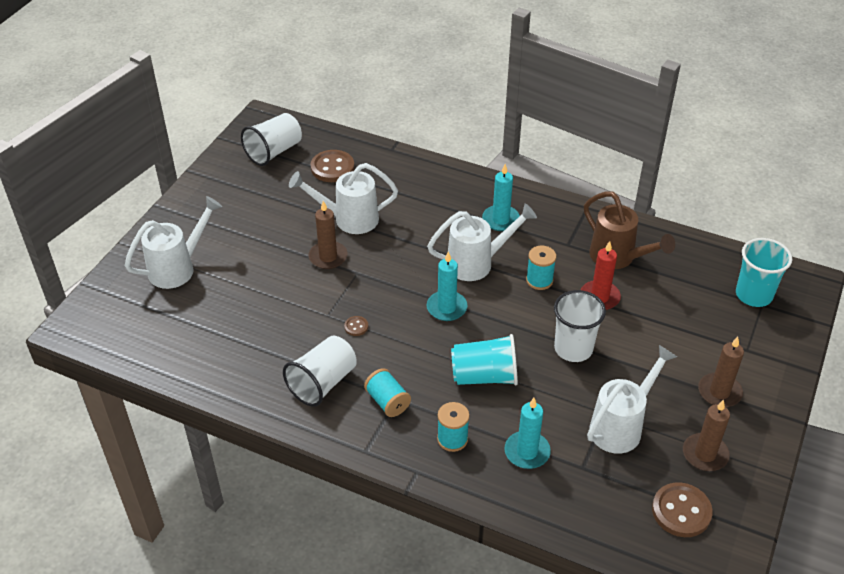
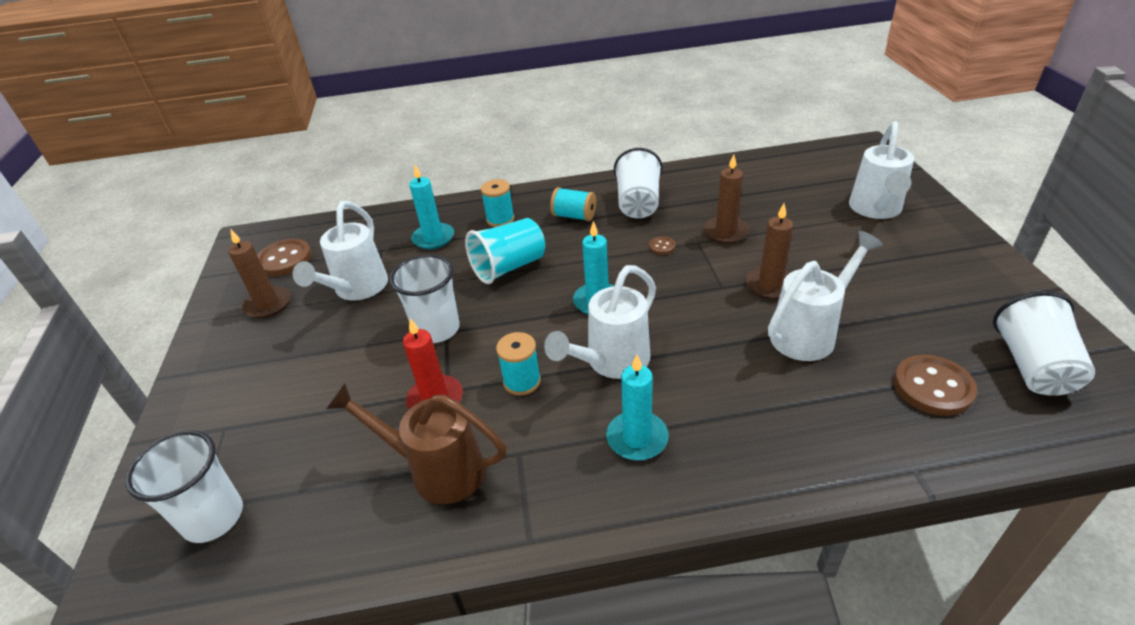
camera: 150 degrees right, 5 degrees down
(719, 392) = (257, 364): brown candle -> brown candle (725, 232)
(753, 295) = (213, 517): turquoise cup -> white cup

